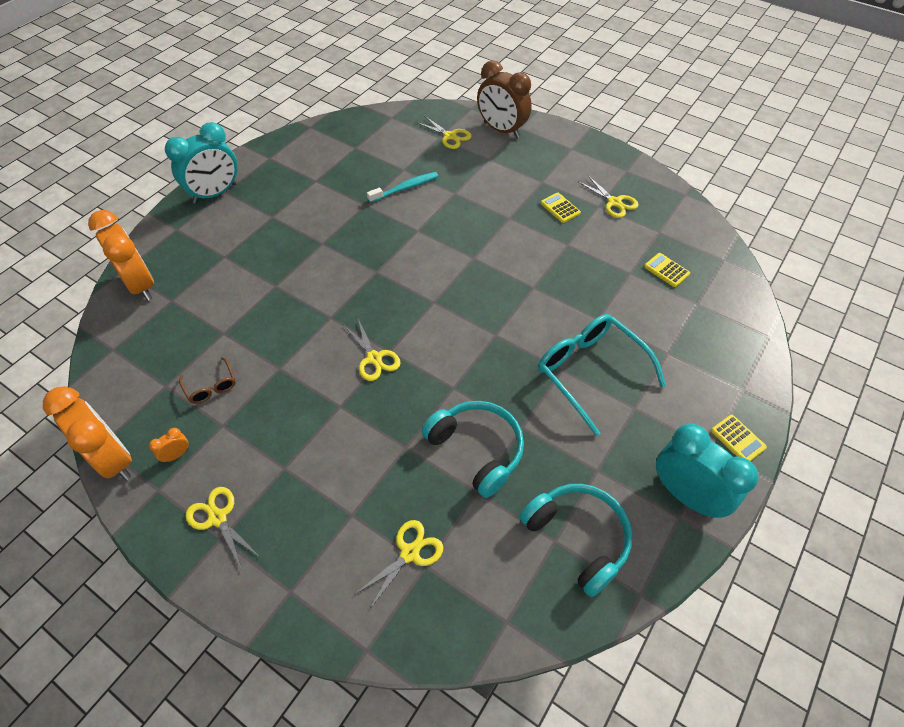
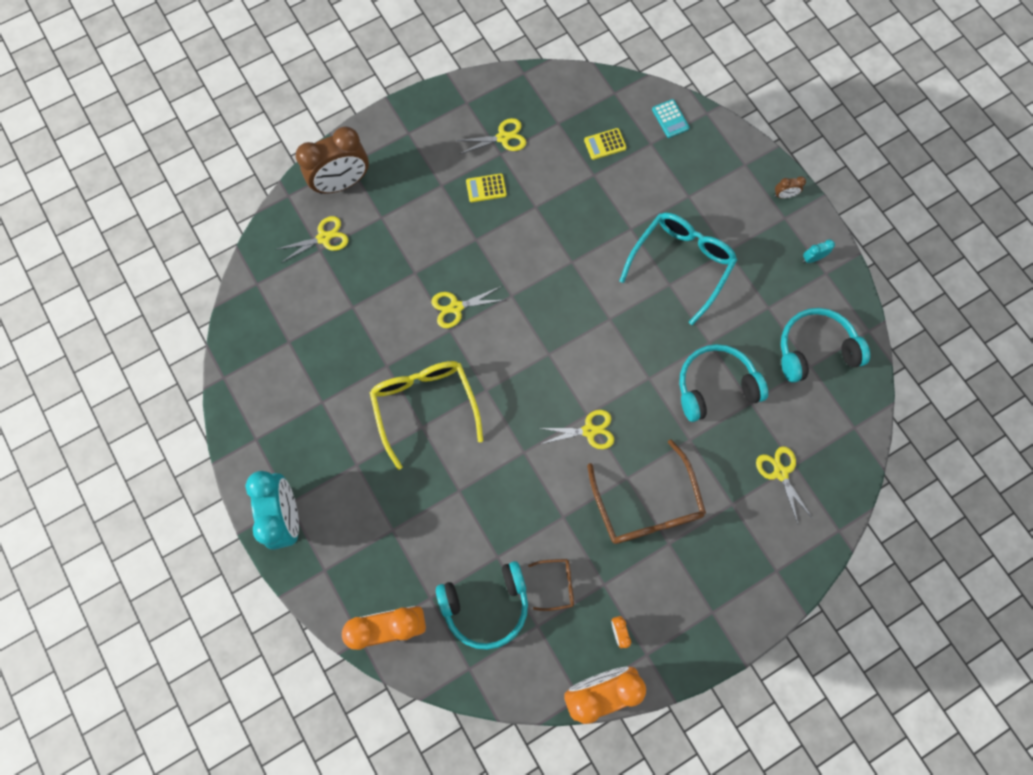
camera: 65 degrees left, 20 degrees up
(175, 341) = (486, 605): none -> turquoise headphones
(217, 518) = (693, 610): yellow scissors -> yellow scissors (456, 307)
(319, 432) = (646, 504): none -> brown glasses
(341, 238) = (425, 406): none -> yellow glasses
(405, 188) = (382, 316): turquoise toothbrush -> none
(590, 372) = (681, 264): turquoise glasses -> turquoise glasses turned 135 degrees clockwise
(686, 495) = (812, 258): turquoise clock -> turquoise clock, size x0.41
(735, 309) = (670, 119): none -> turquoise calculator
(738, 439) = (784, 195): yellow calculator -> brown clock

